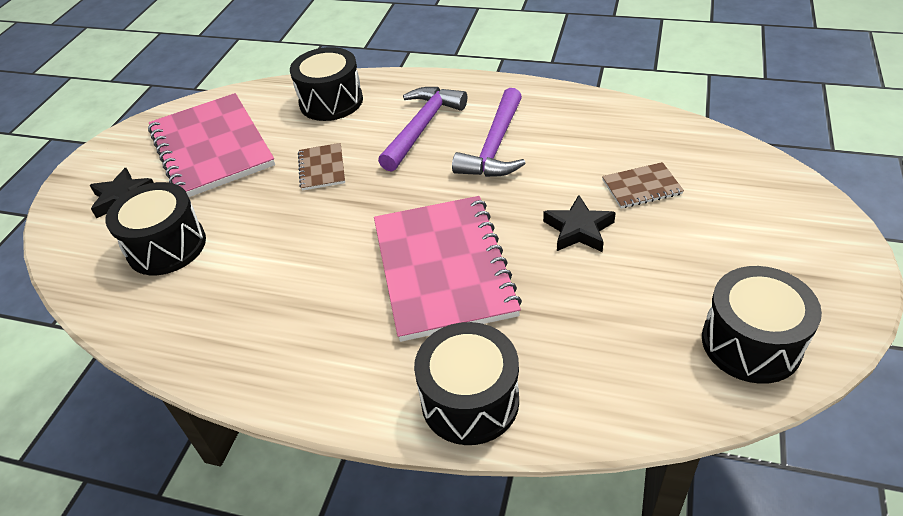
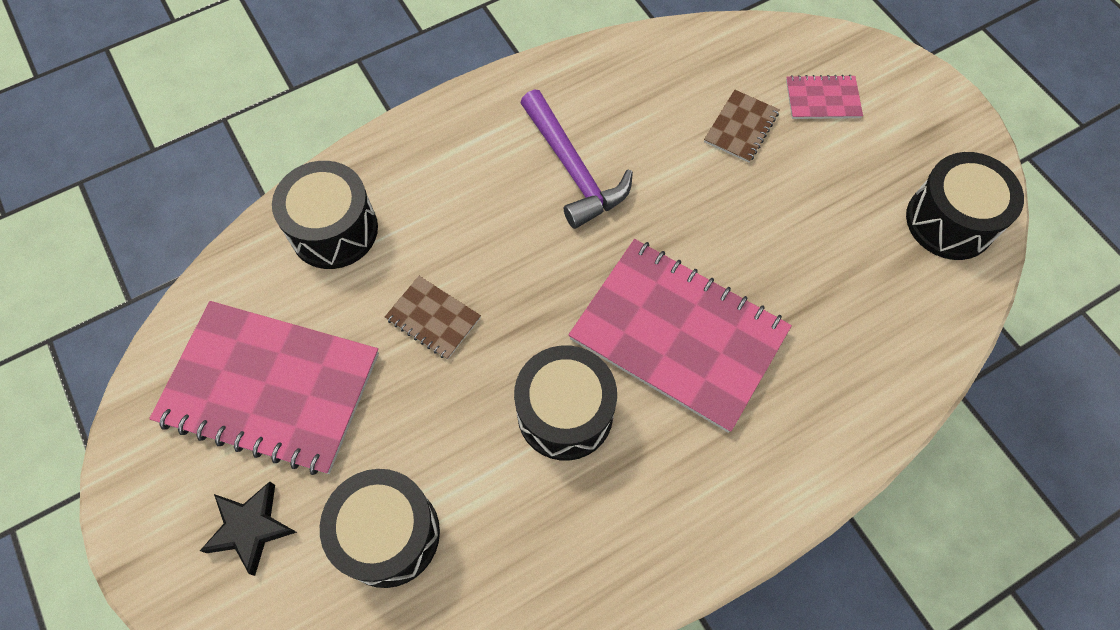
camera: 50 degrees left, 20 degrees up
(422, 127) = (475, 195): purple hammer -> none
(470, 400) = (832, 433): black drum -> black drum (565, 413)
(578, 230) = (739, 209): black star -> none
(732, 206) = (822, 99): none -> pink notebook

